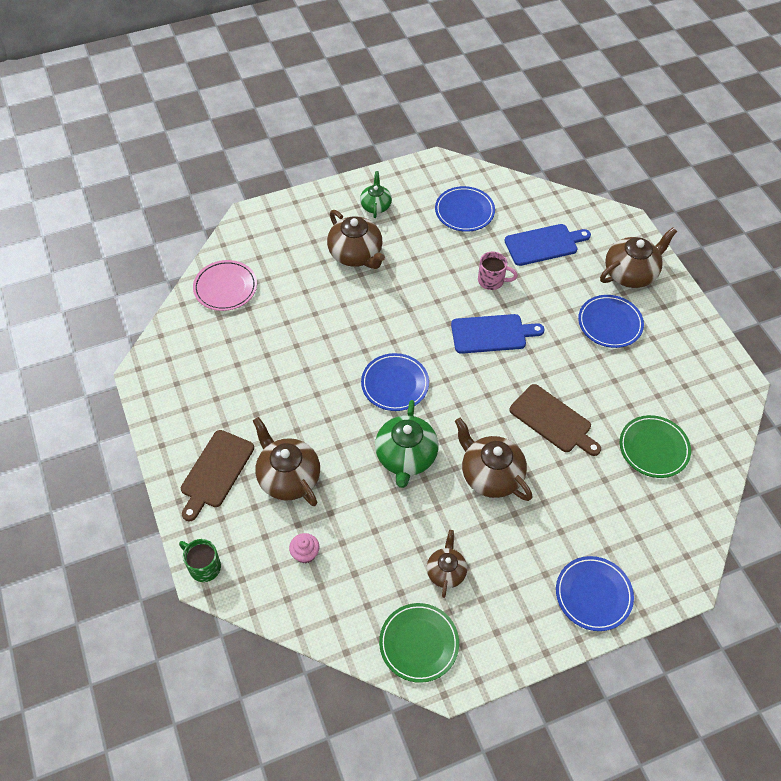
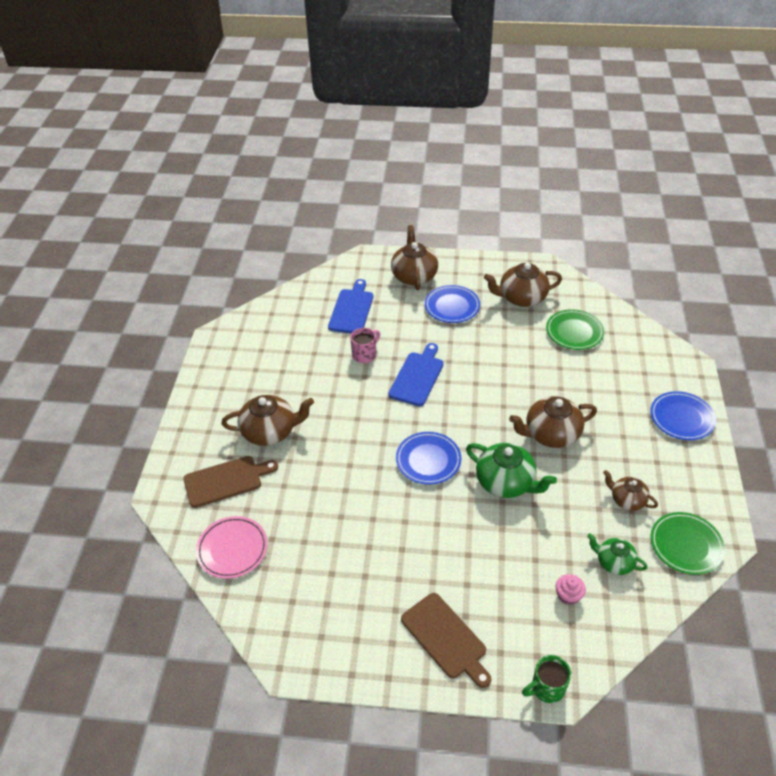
camera: 60 degrees left, 10 degrees down
(288, 477) = (482, 578): brown teapot -> brown teapot (521, 298)
(375, 206) = (226, 396): green teapot -> green teapot (614, 562)
(464, 211) = (281, 341): blue plate -> none
(553, 420) = (521, 375): brown cutting board -> brown cutting board (226, 481)

